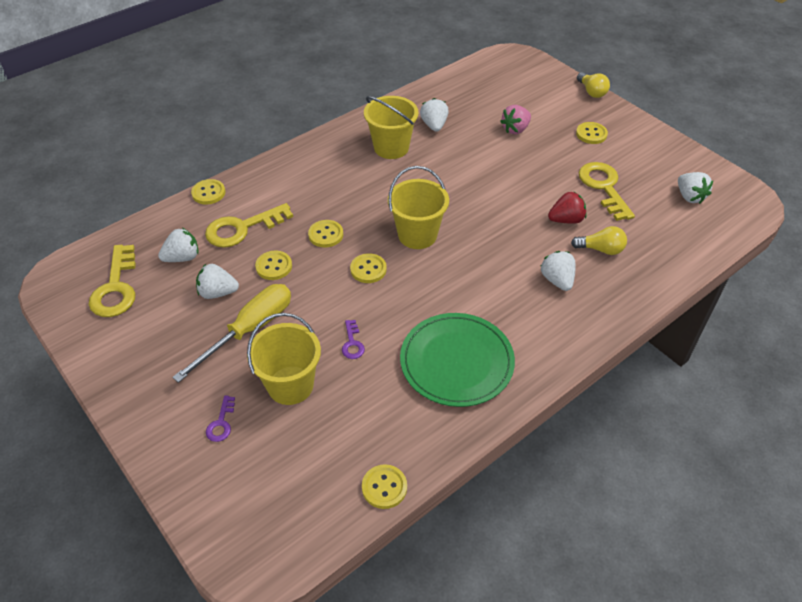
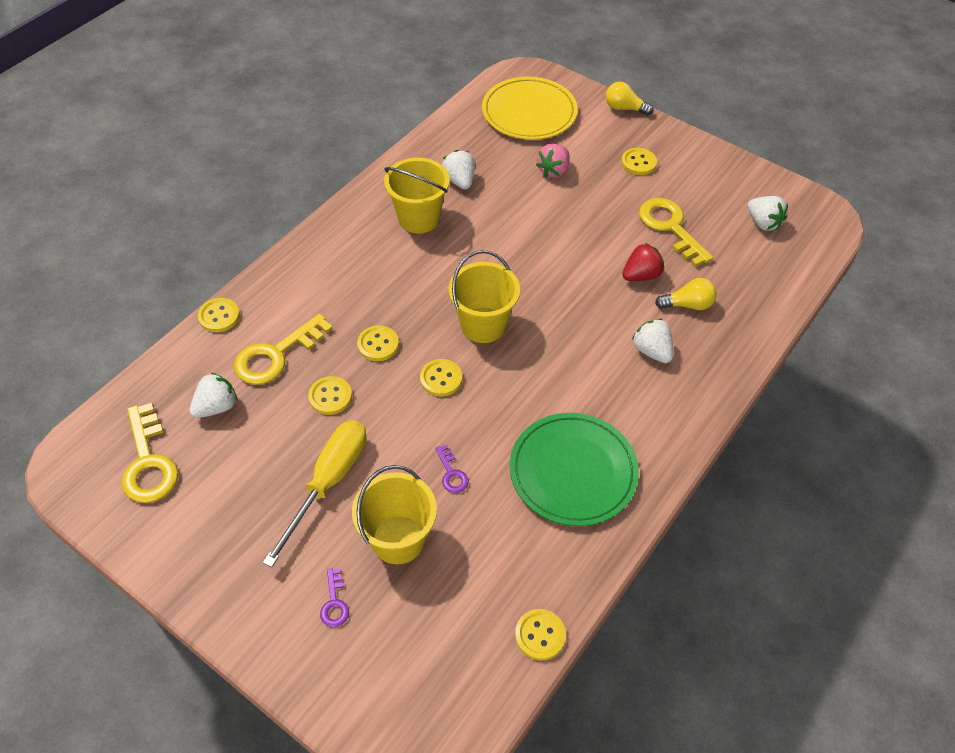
camera: 15 degrees left, 5 degrees up
(218, 292) = (275, 443): white strawberry -> none
(509, 84) = (529, 112): none -> yellow plate
(591, 92) = (624, 108): yellow light bulb -> yellow light bulb turned 150 degrees clockwise

